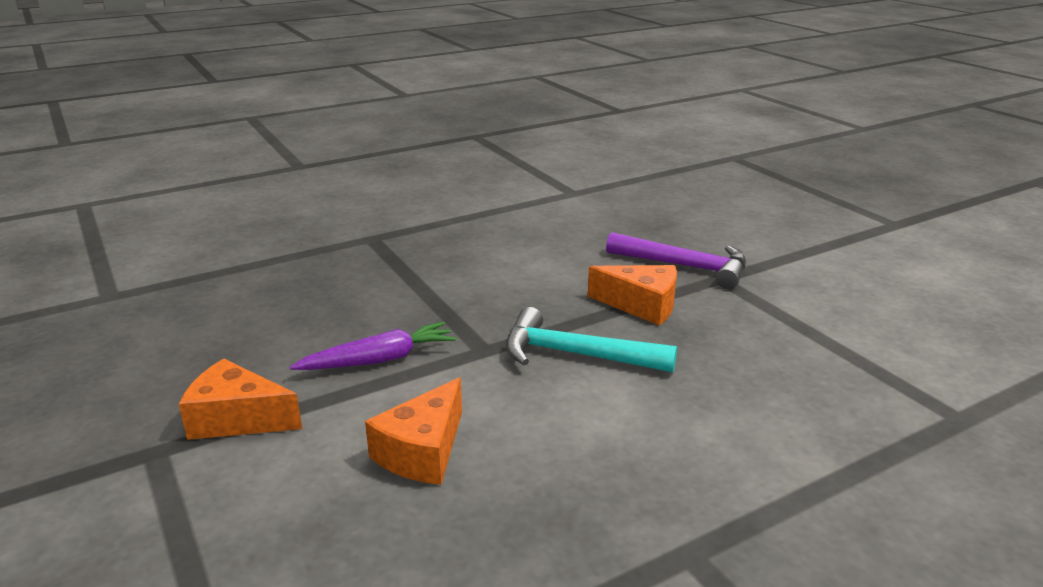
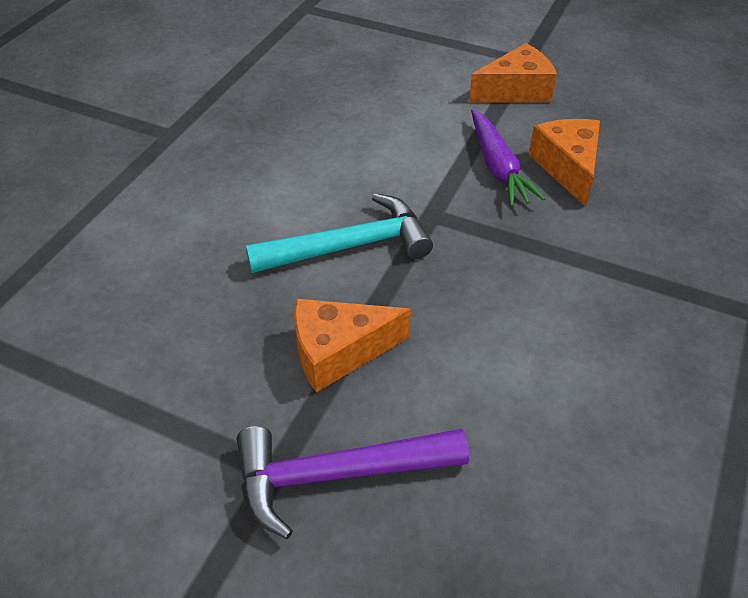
camera: 145 degrees right, 20 degrees up
(379, 360) = (497, 167): purple carrot -> purple carrot turned 45 degrees counterclockwise
(423, 451) = (377, 121): orange cheese -> orange cheese (567, 167)

